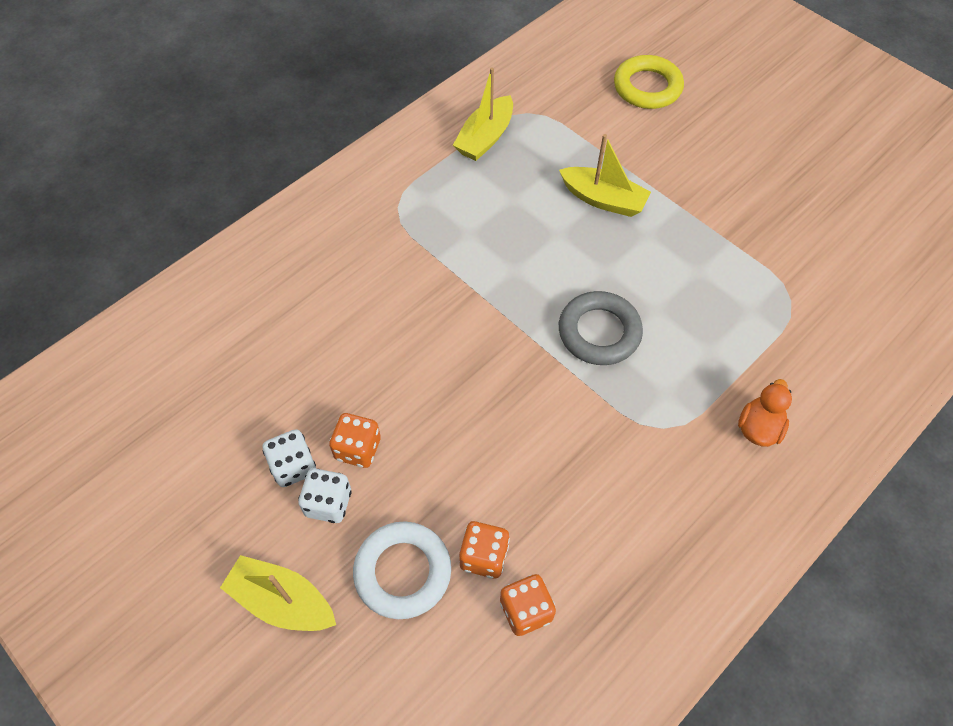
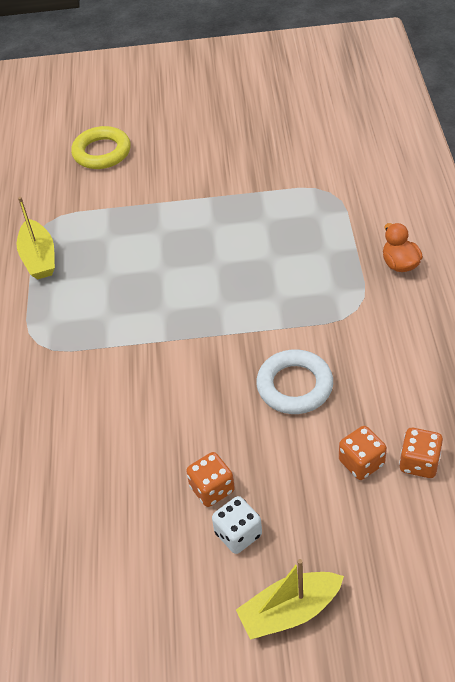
camera: 45 degrees left, 10 degrees down
(293, 466) = (187, 540): white dice -> none
(403, 572) = (332, 518): white ring -> white ring (294, 386)
(599, 332) = (258, 296): grey ring -> none
(603, 199) = (162, 229): yellow boat -> none

